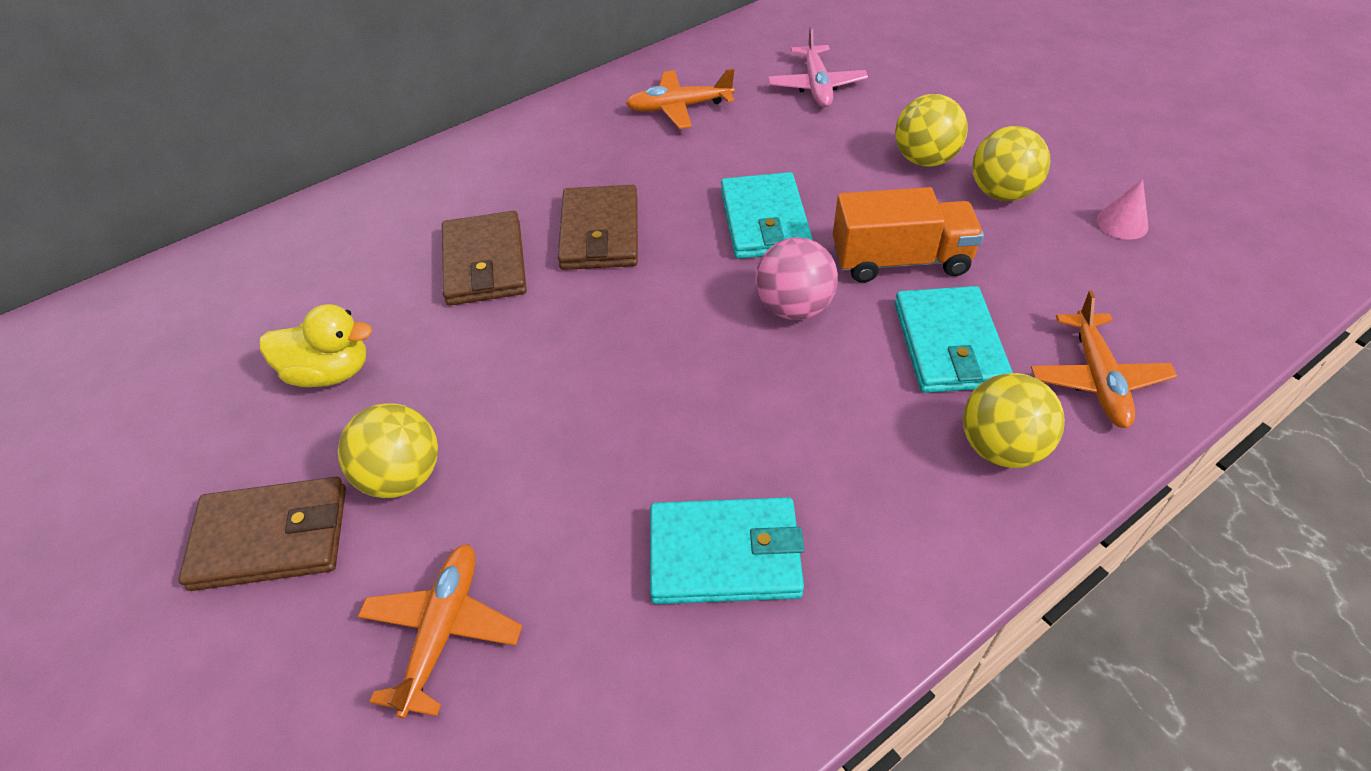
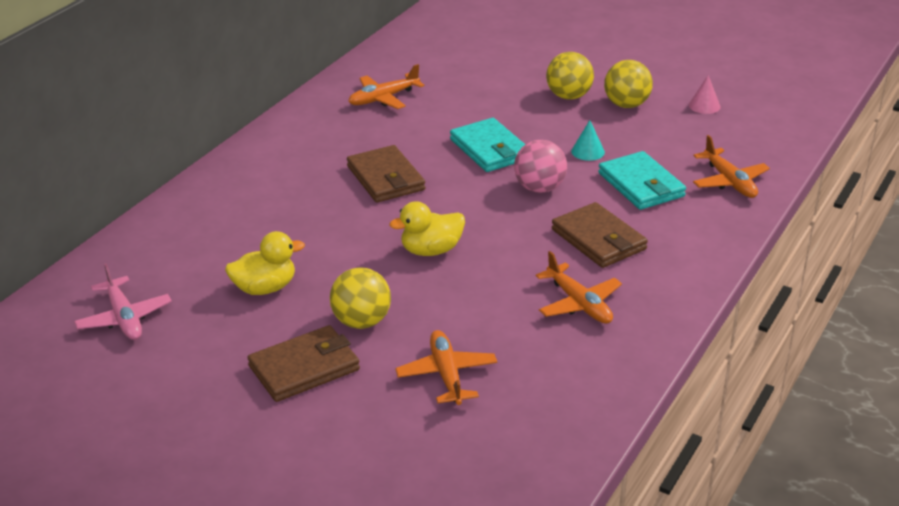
camera: 25 degrees left, 15 degrees down
(484, 263) = (320, 211): brown wallet -> brown wallet (598, 239)
(577, 375) = (431, 250): none -> yellow duck
(725, 555) = (579, 303): turquoise wallet -> orange plane
(816, 86) = (470, 68): pink plane -> pink plane (124, 318)
(900, 260) = (587, 151): orange truck -> turquoise cone
(1000, 447) = (696, 223): yellow ball -> none

